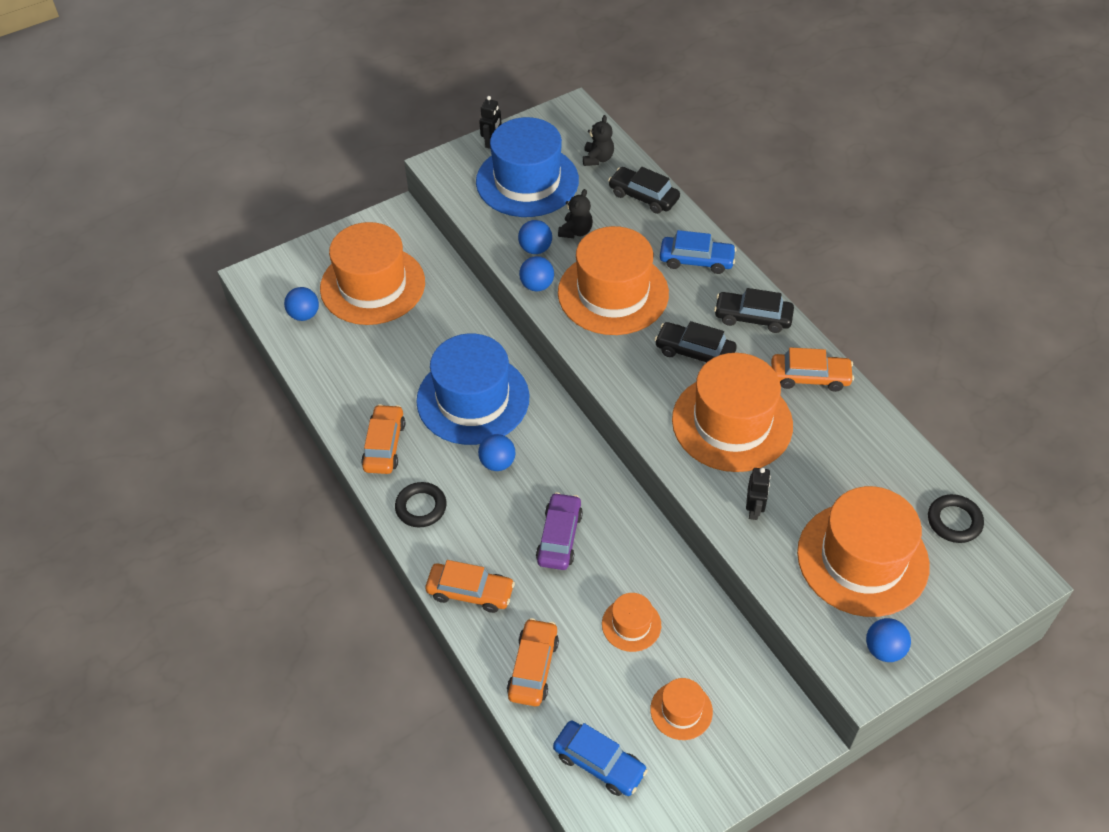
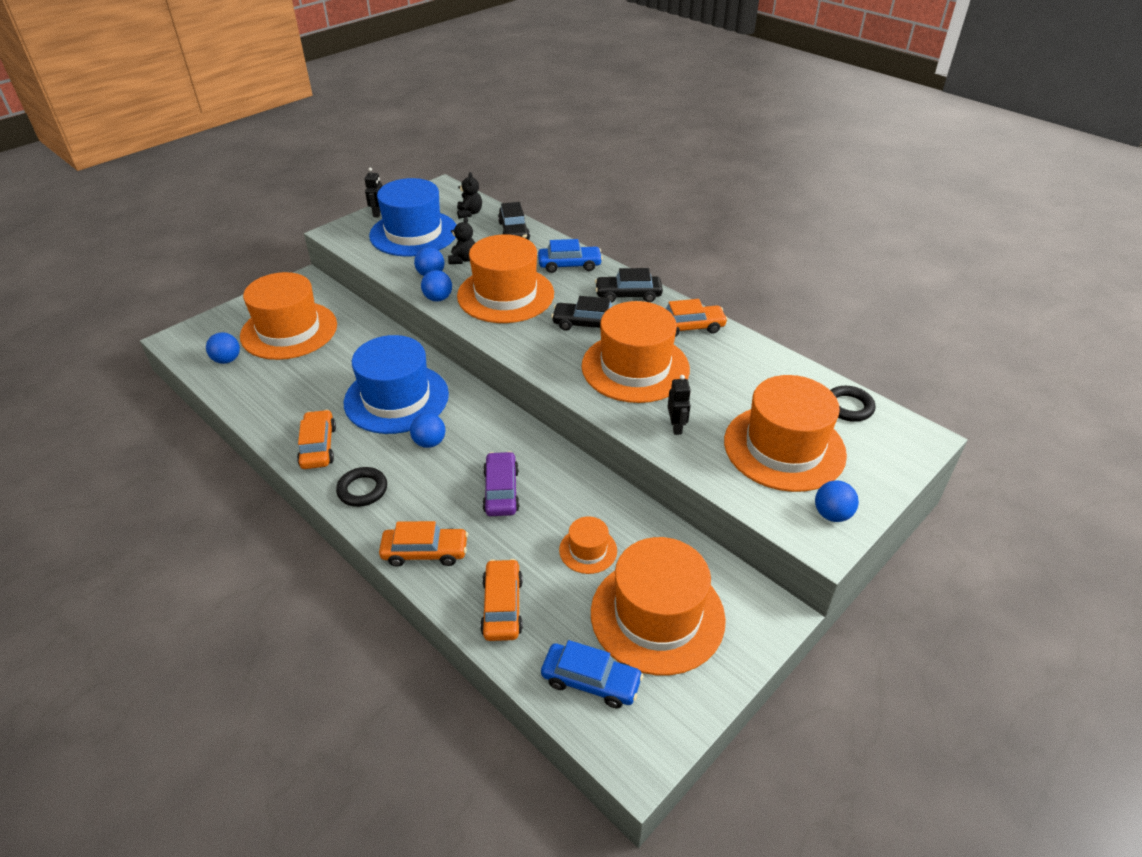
camera: 15 degrees left, 10 degrees down
(643, 196) = (514, 231): black car -> black car turned 120 degrees counterclockwise
(681, 710) = (657, 615): orange hat -> orange hat, size x2.16

